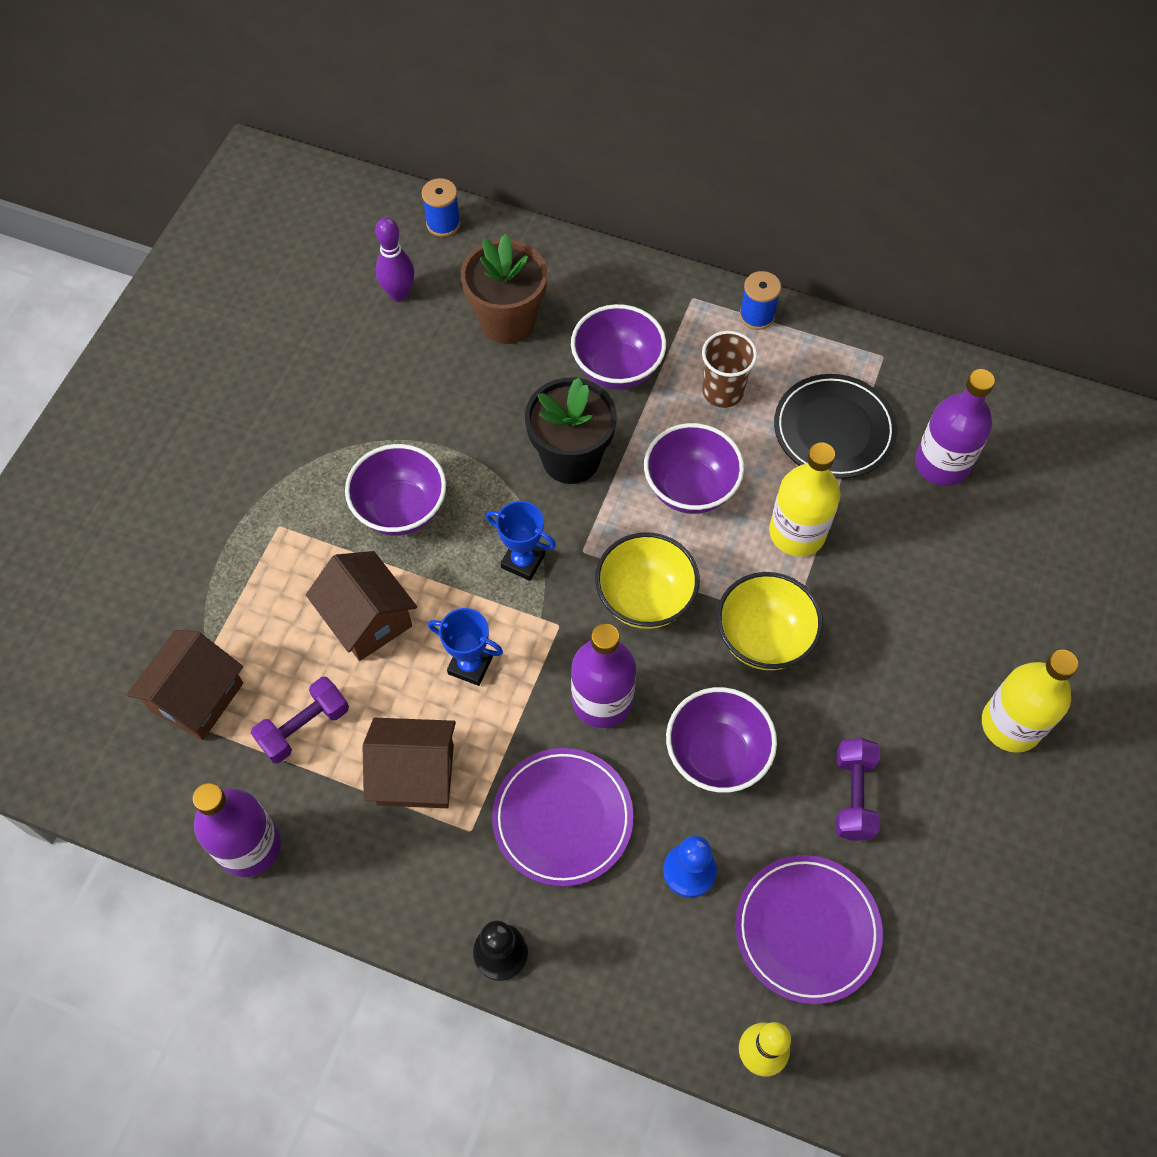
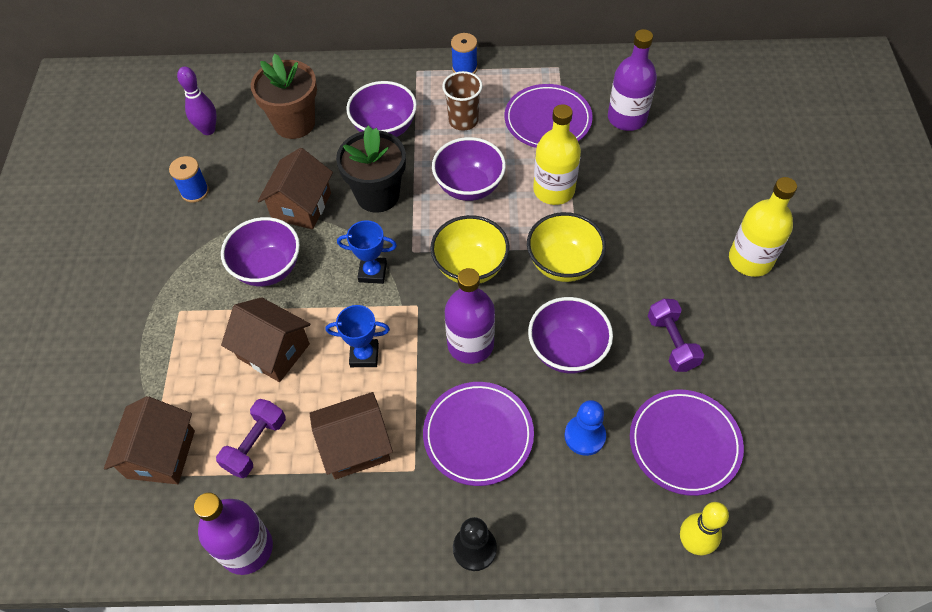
camera: 20 degrees left, 5 degrees down
(443, 223) = (222, 77): blue spool -> blue spool (195, 191)
(472, 440) = (301, 206): none -> brown house
(833, 430) = (547, 120): black plate -> purple plate

